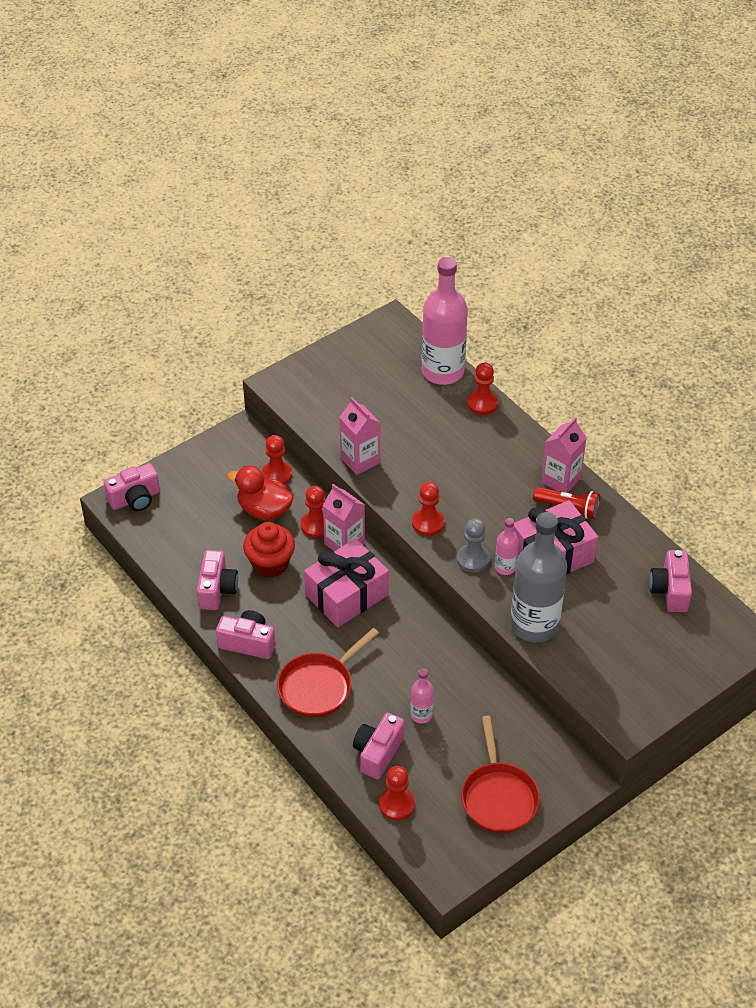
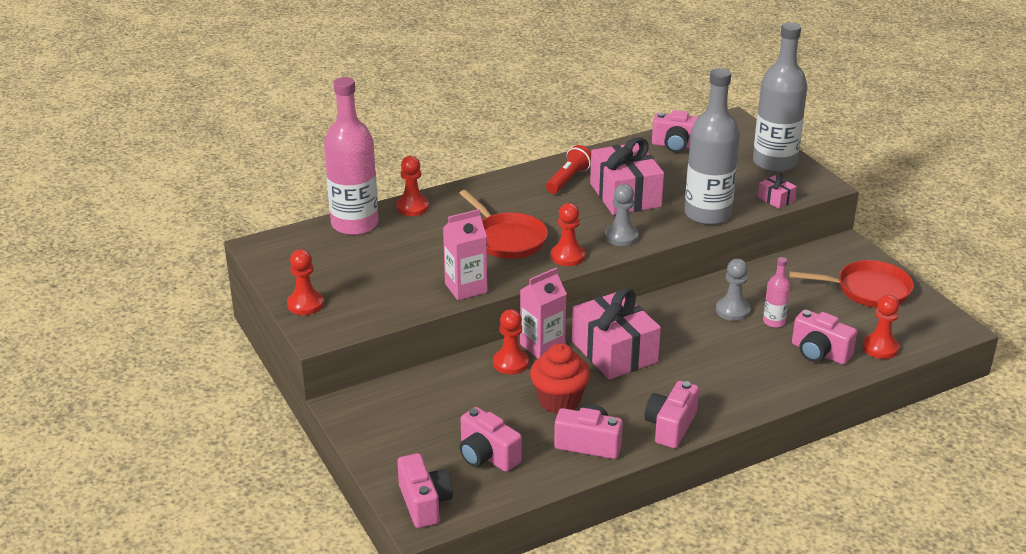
camera: 80 degrees left, 15 degrees down
(193, 527) = (487, 456): none -> pink camera
(264, 510) = (476, 398): red duck -> none
(276, 475) = (424, 384): red pawn -> red pawn (305, 304)
(319, 686) = (734, 382): red pan -> red pan (507, 239)
(432, 680) = (732, 310): none -> grey pawn
(505, 567) = (635, 220): pink bottle -> none
(561, 480) = (531, 179): pink carton -> none
(582, 682) = (776, 199): none -> pink gift
(663, 680) = (774, 162): none -> grey bottle

